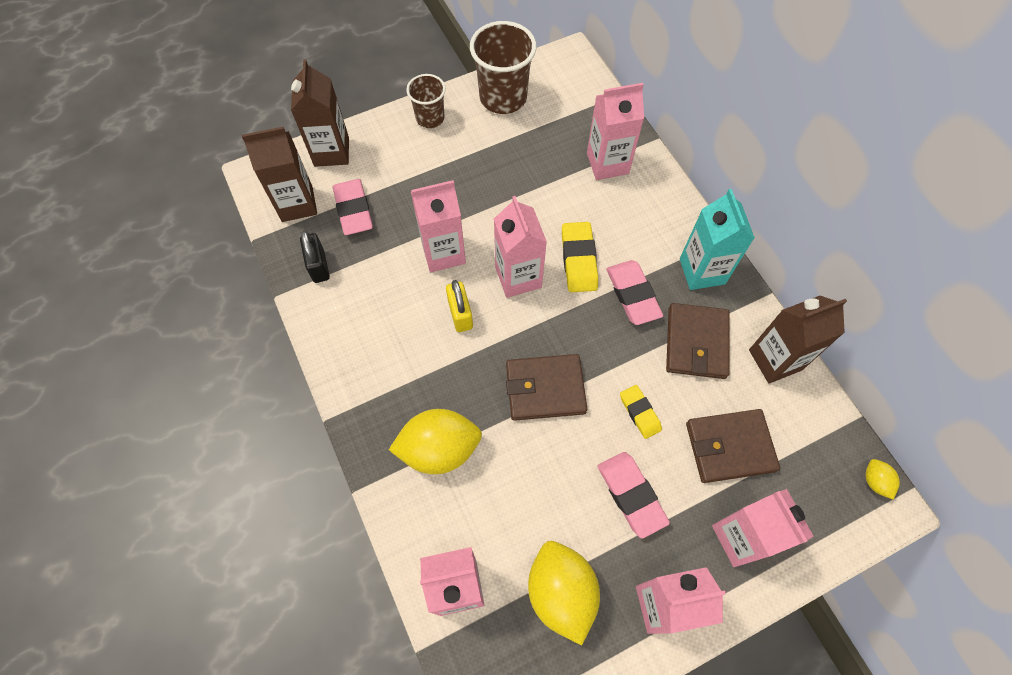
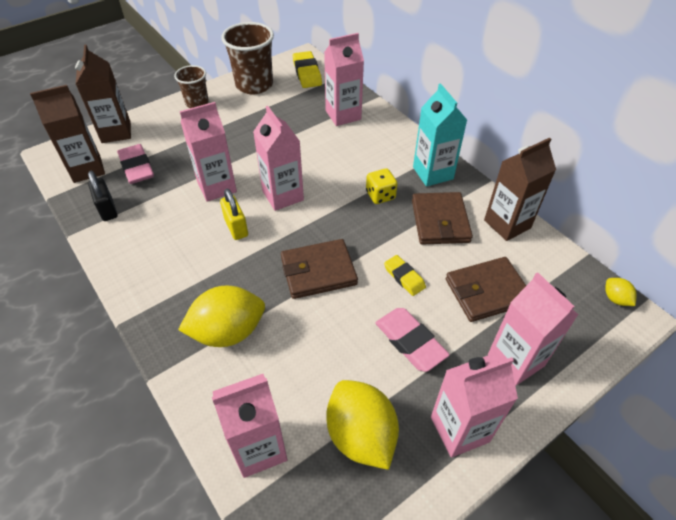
camera: 10 degrees left, 15 degrees down
(579, 260) = (331, 178): yellow eraser -> yellow eraser (307, 73)
(632, 295) = (380, 195): pink eraser -> yellow dice

